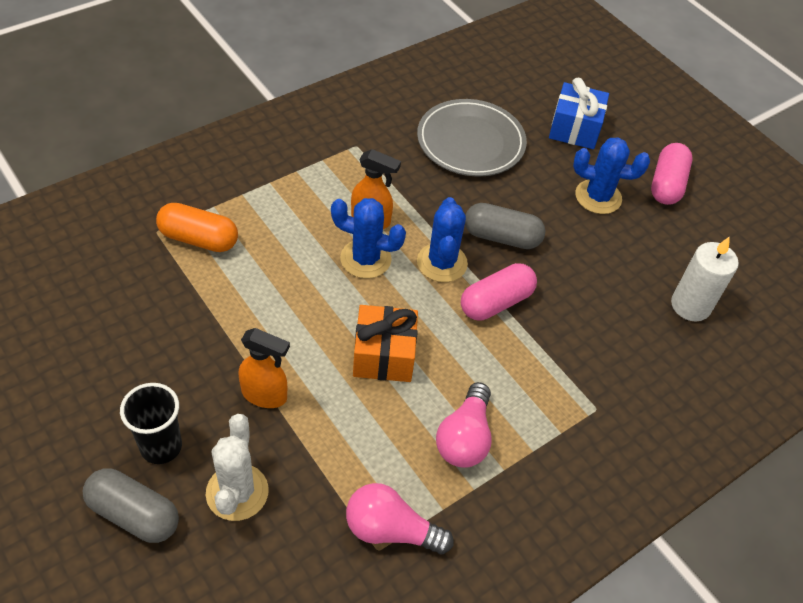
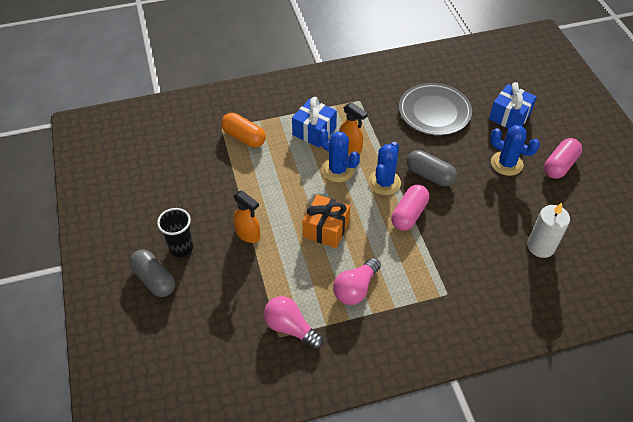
camera: 25 degrees right, 0 degrees up
(237, 492) = (213, 283): white cactus -> none
(306, 206) = (314, 131): none -> blue gift
(496, 302) = (409, 214): pink capsule -> pink capsule turned 45 degrees counterclockwise

